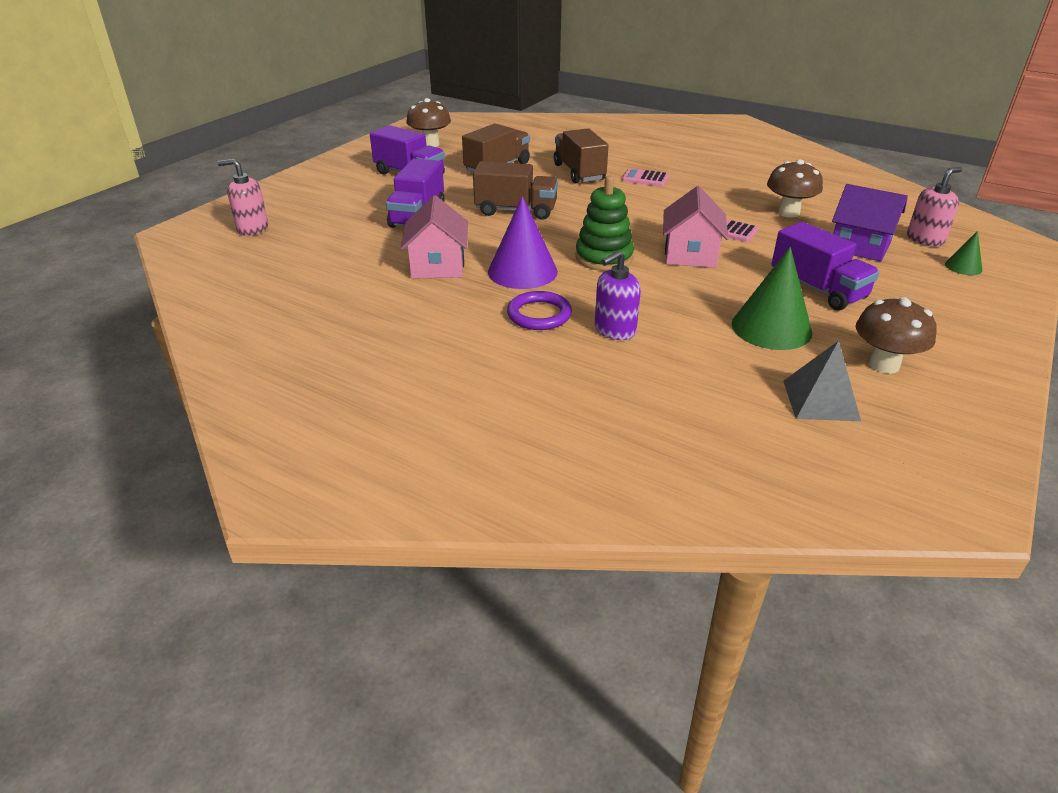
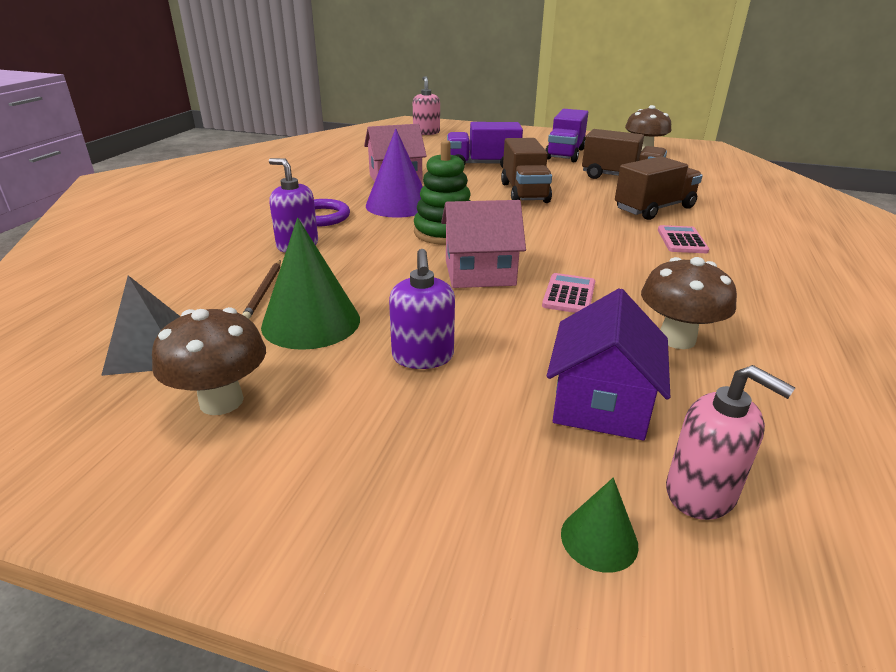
camera: 75 degrees right, 5 degrees down
(715, 348) = (264, 291): none -> brown pencil
(817, 289) = (423, 357): purple truck -> purple soap dispenser

